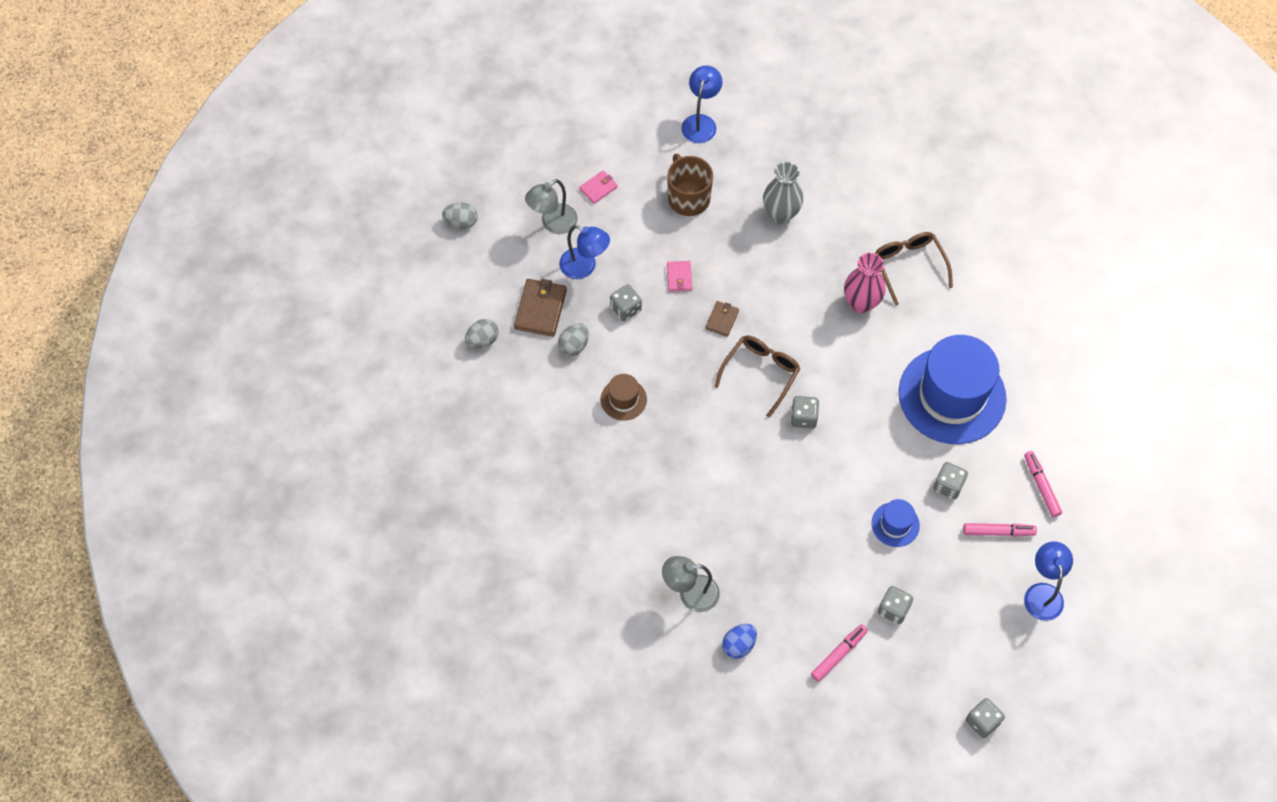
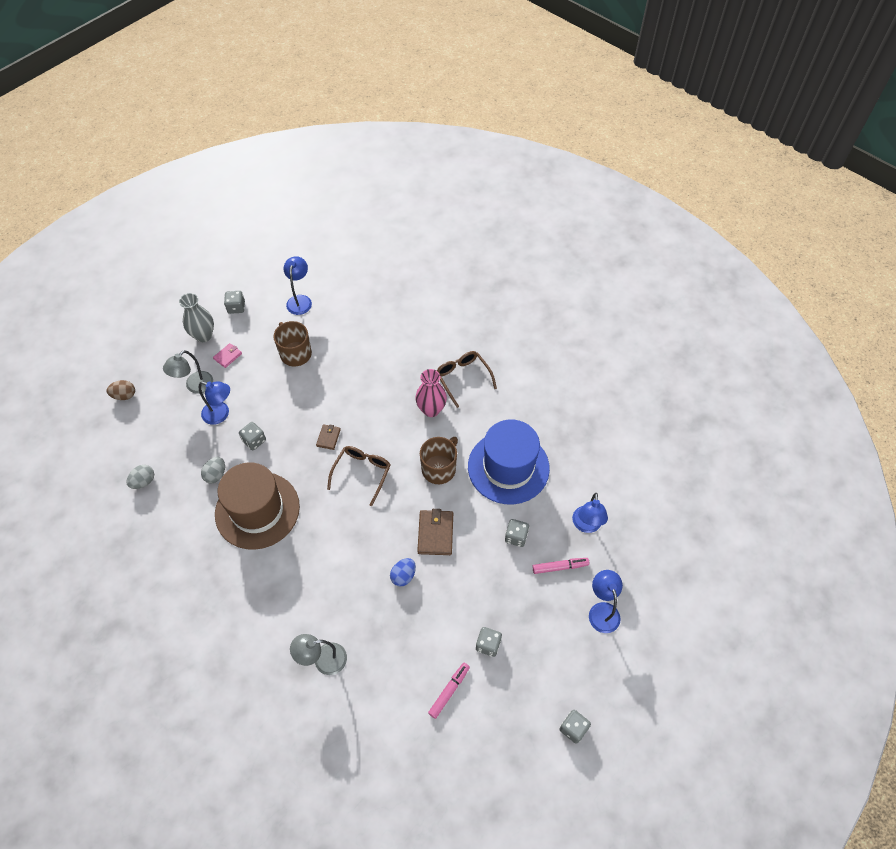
camera: 10 degrees left, 5 degrees down
(461, 222) = (124, 395): grey egg -> brown egg
(540, 309) = (188, 451): brown wallet -> brown wallet (435, 533)
(623, 399) = (257, 510): brown hat -> brown hat, size x2.31
(679, 277) = (293, 411): pink wallet -> none
(739, 645) = (367, 697): blue egg -> blue egg (403, 576)
(780, 214) = (364, 355): grey vase -> grey vase (204, 335)
(803, 417) = (398, 502): grey dice -> grey dice (236, 307)
(861, 383) = (439, 468): none -> brown mug
(895, 524) = (480, 574): blue hat -> none
(1041, 486) = (586, 525): pink marker -> blue lamp

